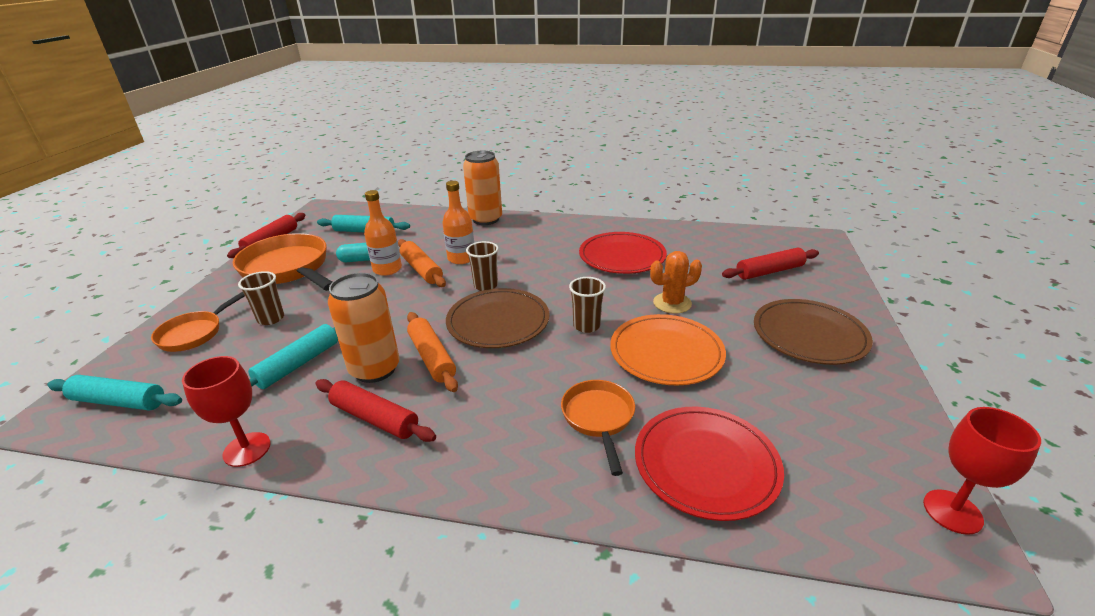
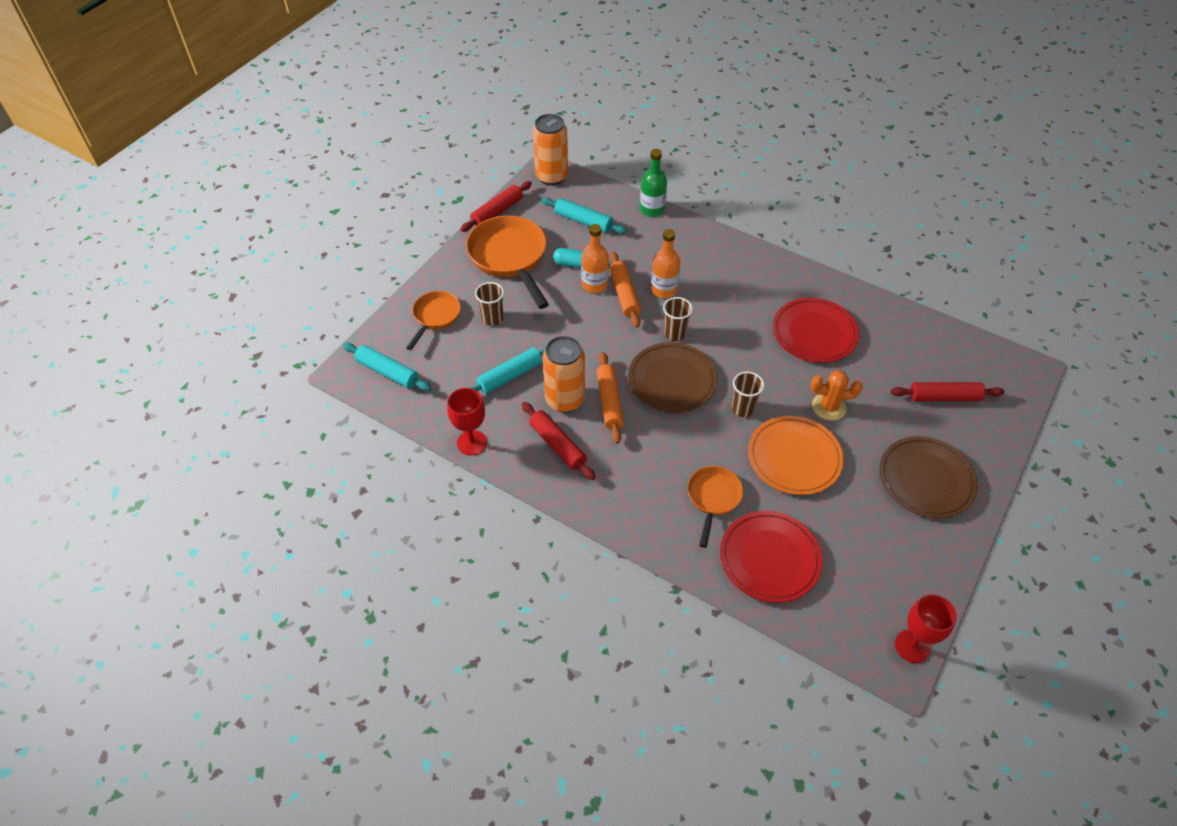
camera: 20 degrees right, 20 degrees up
(195, 333) = (435, 317): orange pan -> orange pan turned 150 degrees clockwise
(430, 213) = (652, 209): none -> green bottle
(486, 219) = (704, 236): orange can -> orange can (551, 176)

